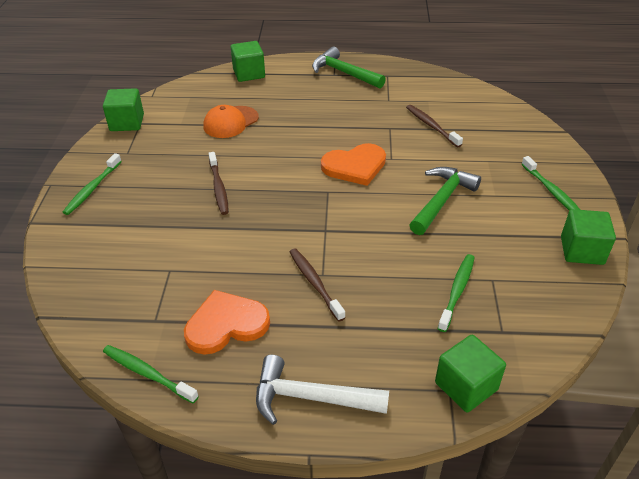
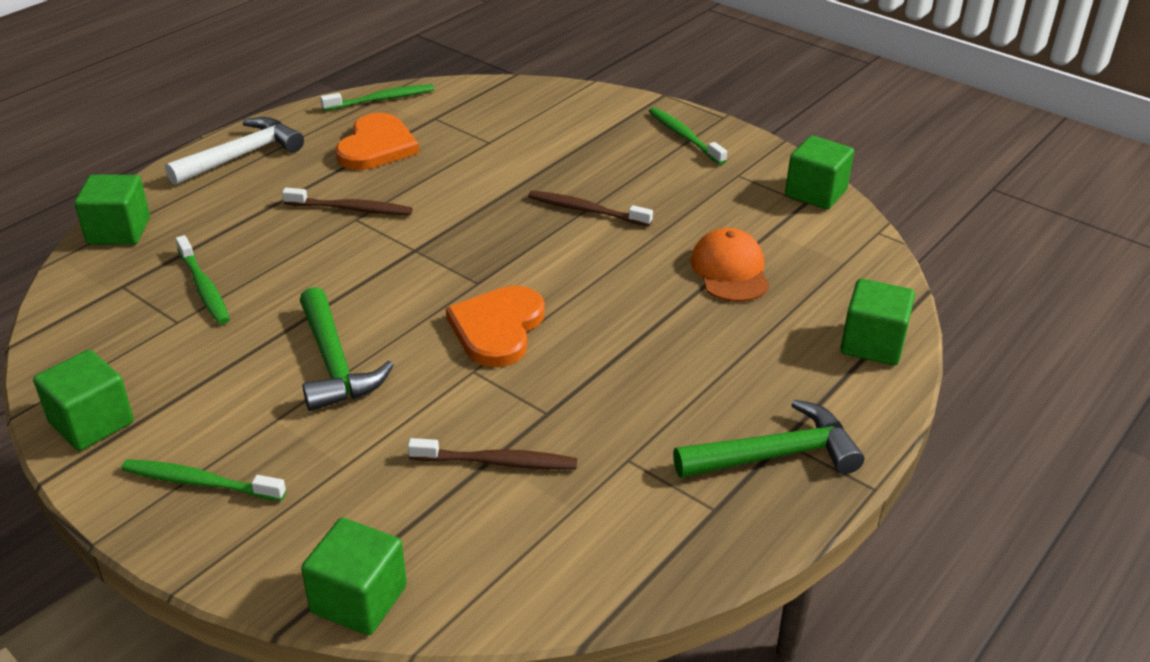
camera: 125 degrees right, 5 degrees down
(529, 122) = (359, 599): none -> green cube

